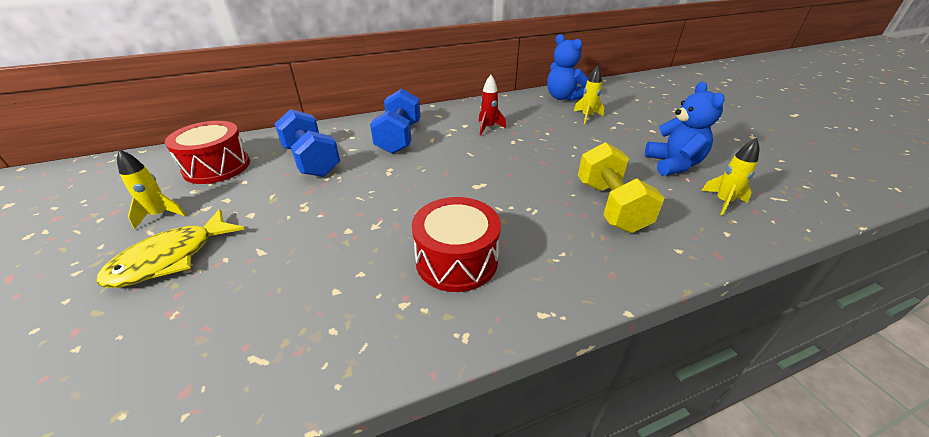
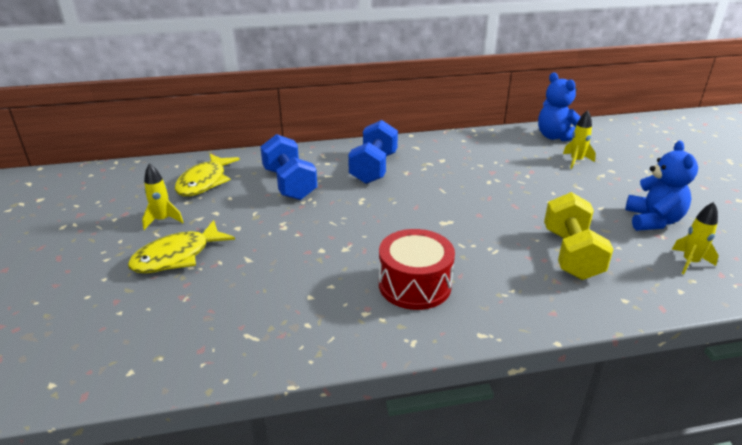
camera: 10 degrees right, 5 degrees down
(217, 167) = (204, 182): red drum -> yellow fish
(488, 128) = (466, 165): red rocket -> none

